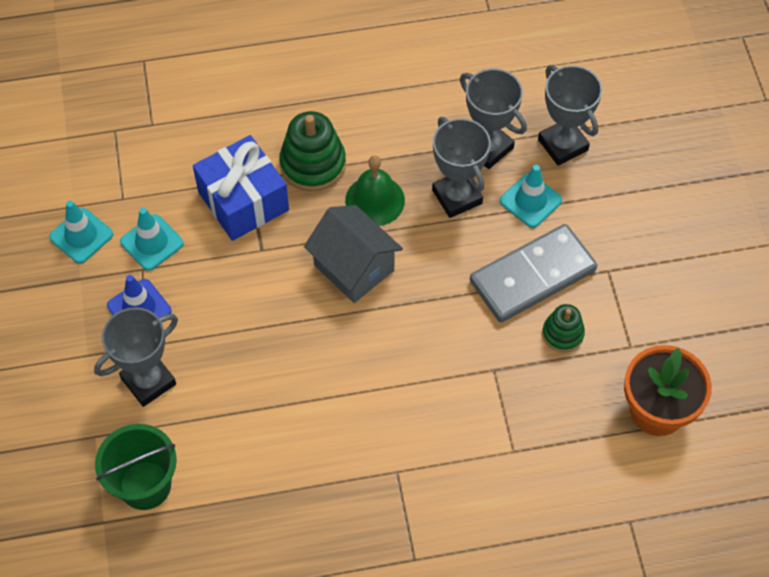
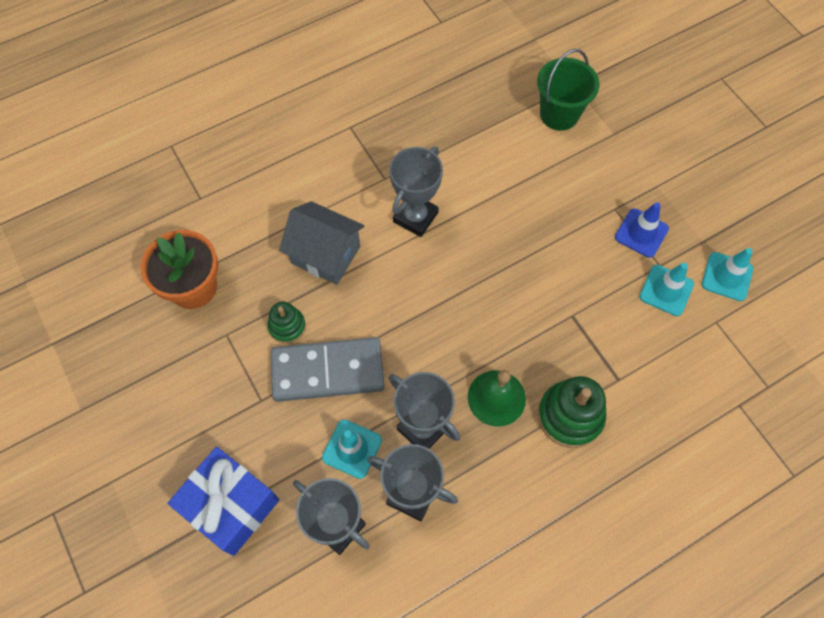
camera: 160 degrees right, 5 degrees up
(148, 381) = (600, 182): grey trophy -> grey trophy (415, 217)
(243, 201) = (612, 356): blue gift -> blue gift (230, 505)
(354, 267) = (486, 326): grey house -> grey house (326, 255)
(532, 276) = (327, 371): grey domino -> grey domino turned 45 degrees clockwise

